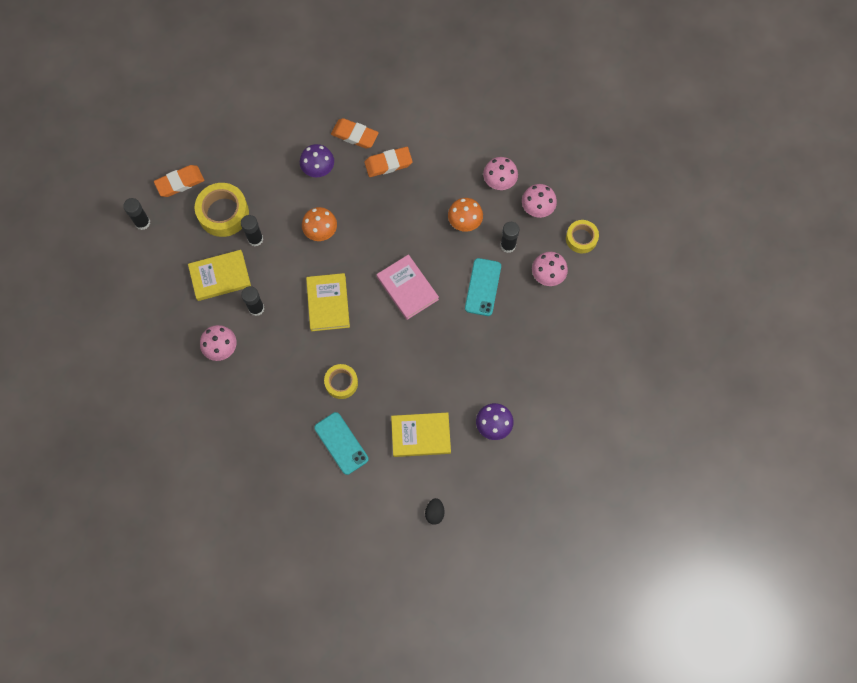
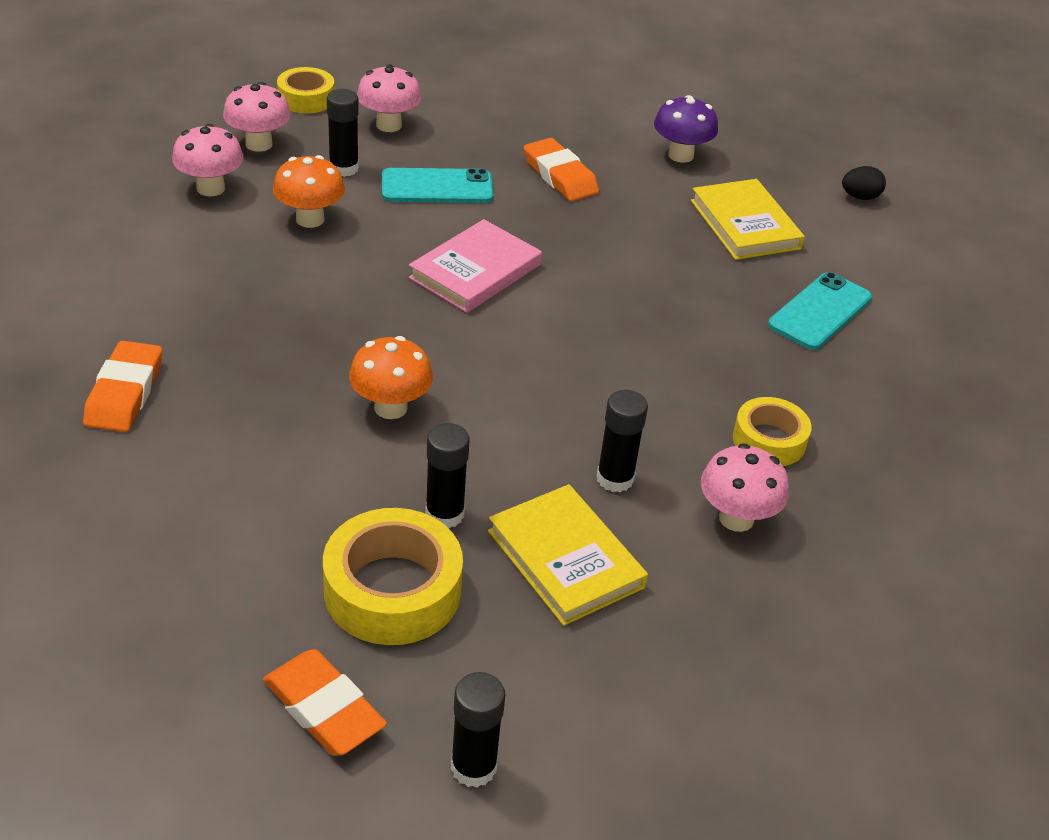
camera: 110 degrees left, 30 degrees down
(318, 169) = (229, 437): purple mushroom -> none
(328, 303) = (553, 371): yellow book -> none
(341, 383) = (707, 328): yellow tape -> yellow tape (769, 440)
(388, 163) = (193, 332): orange eraser -> orange eraser (560, 176)

